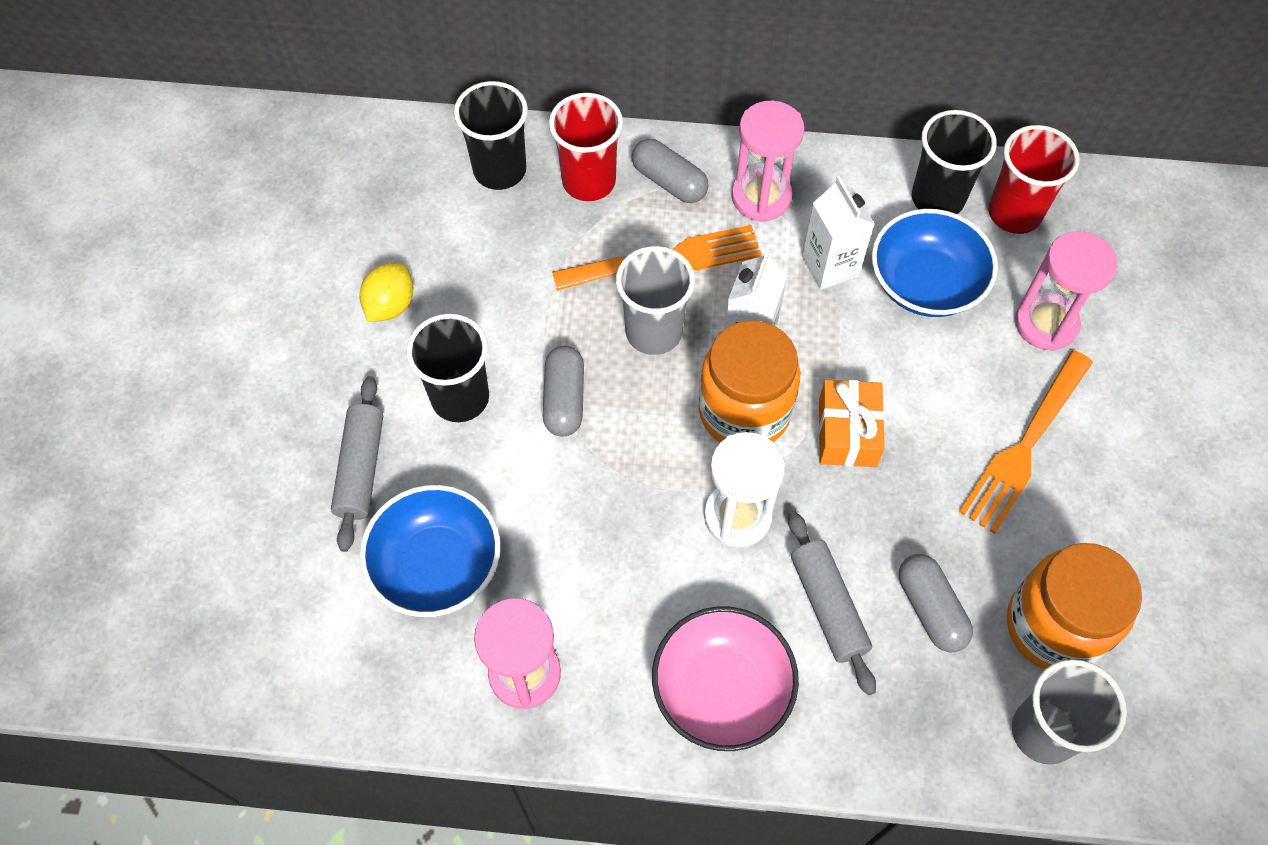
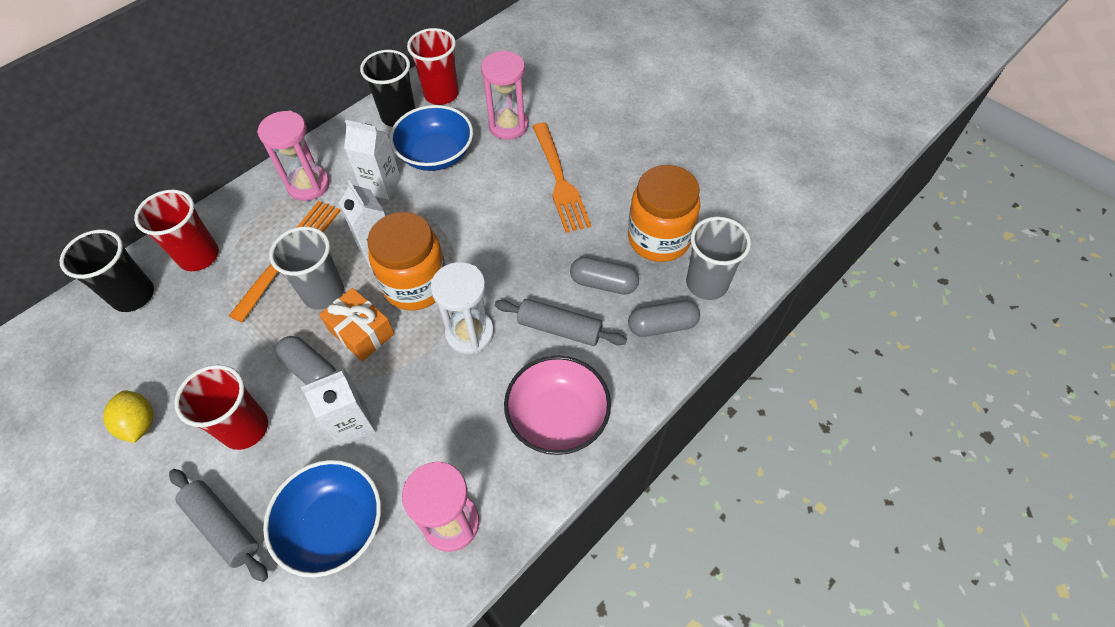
camera: 50 degrees left, 5 degrees down
(460, 398) = (245, 428): black cup -> red cup
(544, 491) = (353, 424): none -> white carton
(669, 182) = (248, 218): grey capsule -> grey capsule (662, 326)
(847, 432) = (477, 247): orange gift -> orange gift (361, 332)

